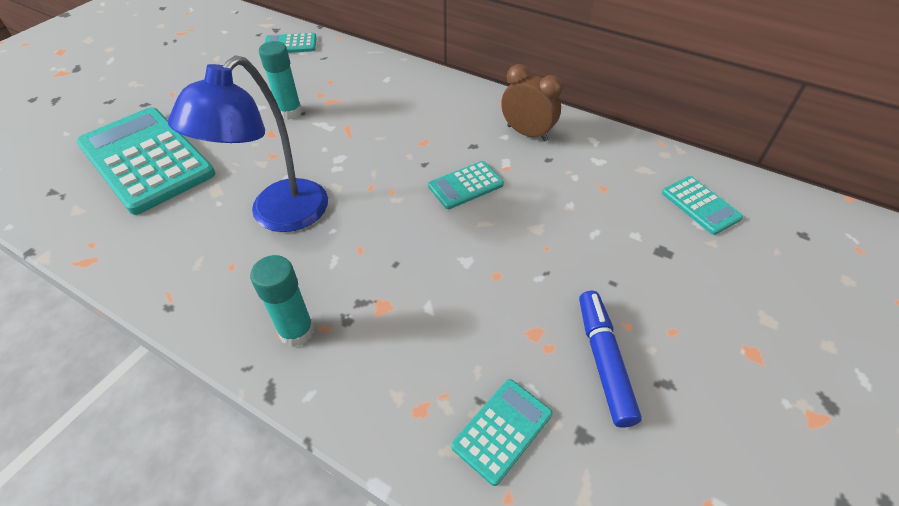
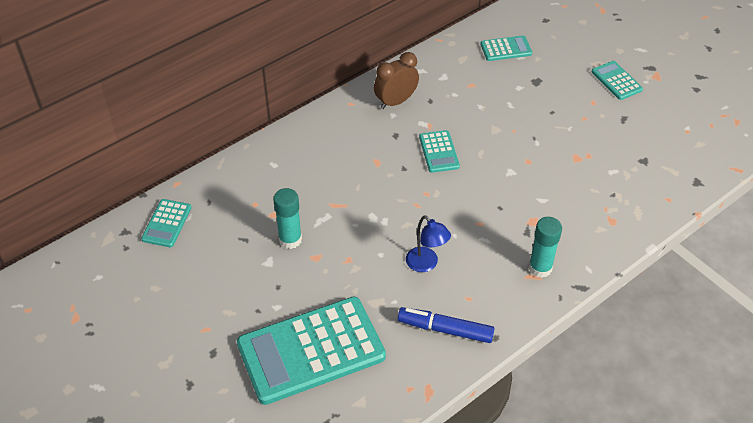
camera: 70 degrees left, 0 degrees up
(278, 216) = (426, 264): blue lamp -> blue lamp, size x0.53
(502, 430) = (633, 190): turquoise calculator -> turquoise calculator (616, 81)
(603, 361) = (603, 136): blue marker -> blue marker (445, 329)

